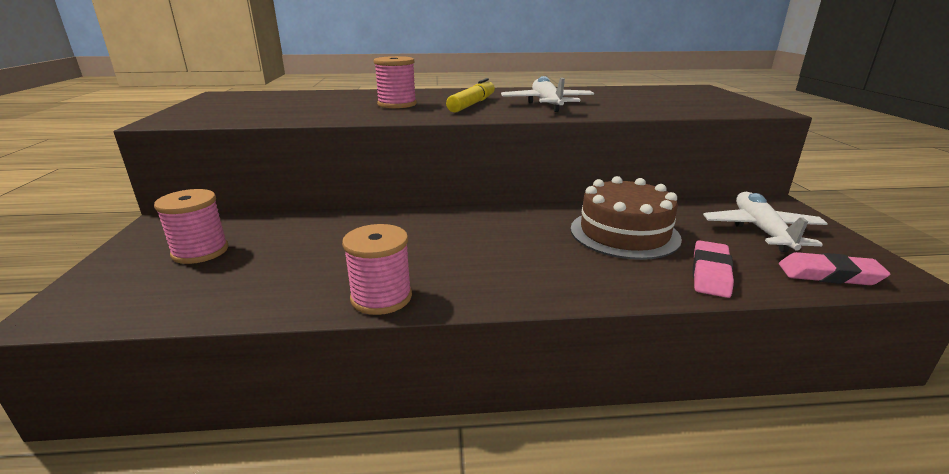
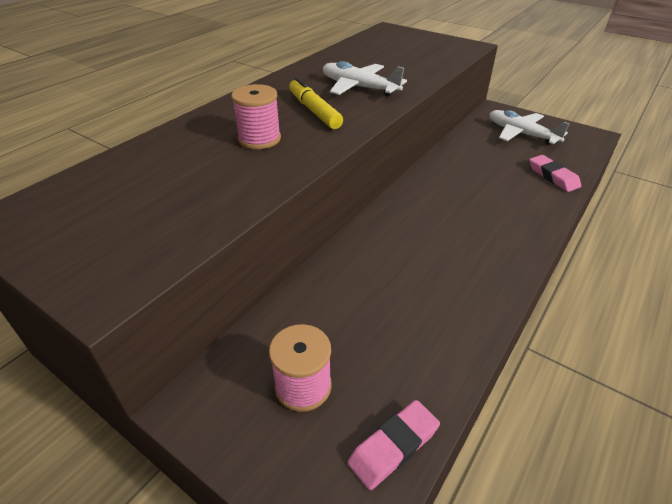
camera: 50 degrees left, 15 degrees up
(381, 297) = (485, 306): pink spool -> none
(624, 233) = (483, 172): brown cake -> none
(829, 275) = (580, 149): pink eraser -> pink eraser (393, 446)

